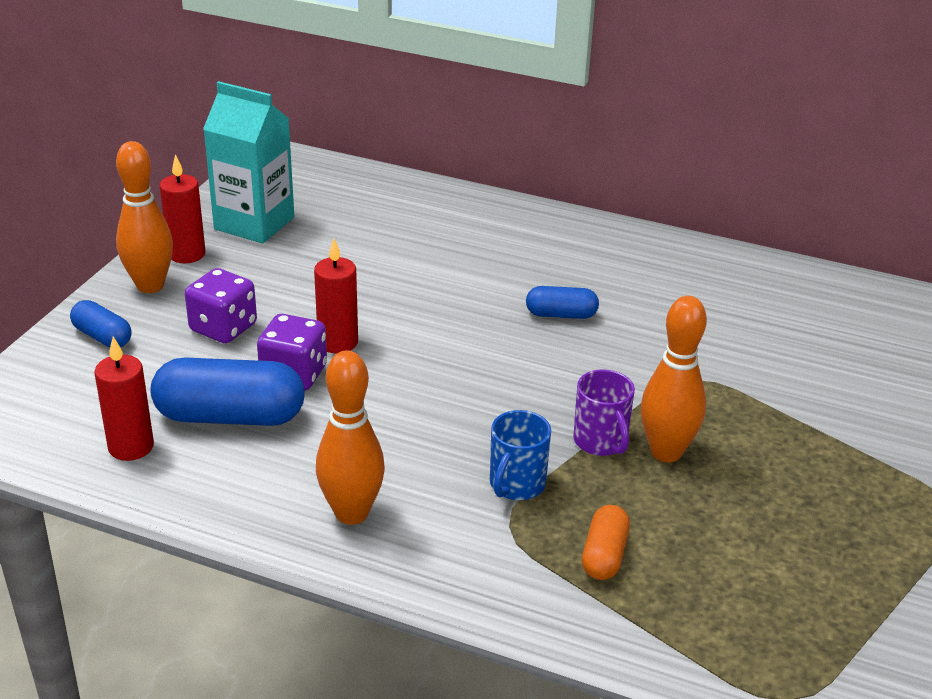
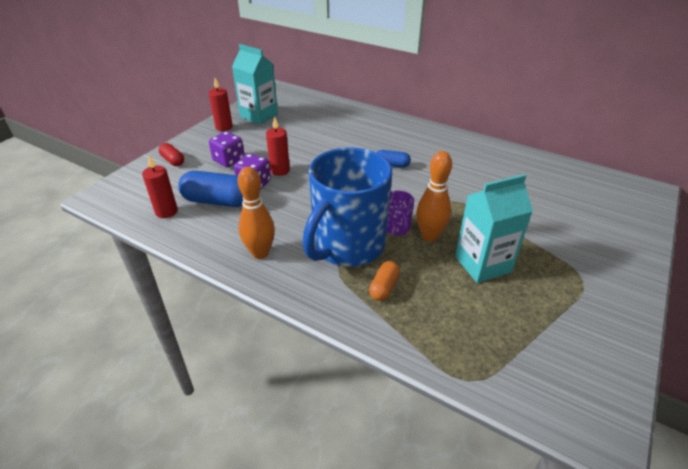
camera: 10 degrees right, 5 degrees up
(102, 337) = (173, 160): blue capsule -> red capsule
(150, 286) = (202, 140): orange bowling pin -> none
(516, 485) = (347, 246): blue mug -> blue mug, size x2.46
(773, 496) = (482, 264): none -> turquoise carton

